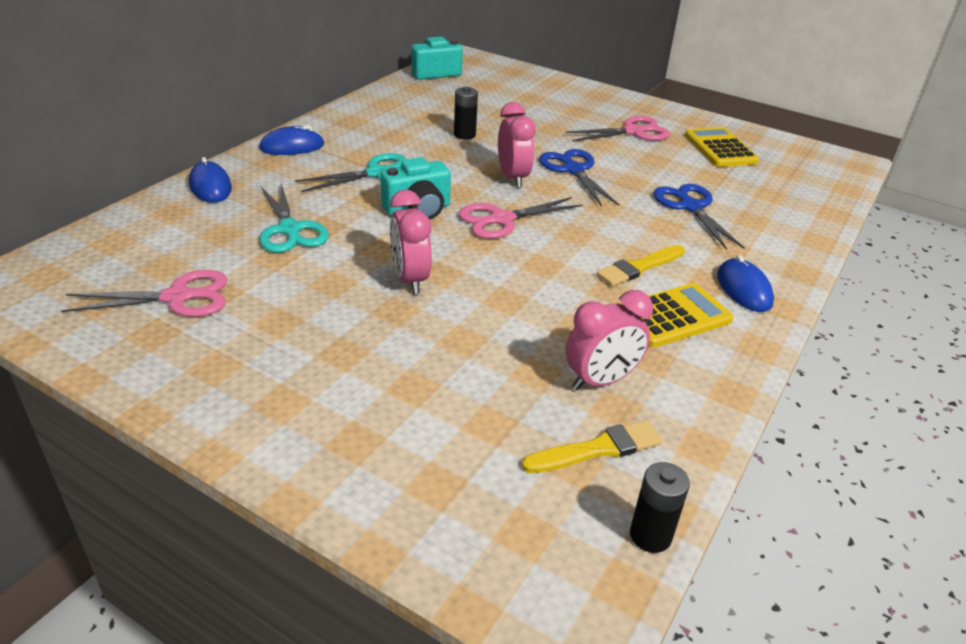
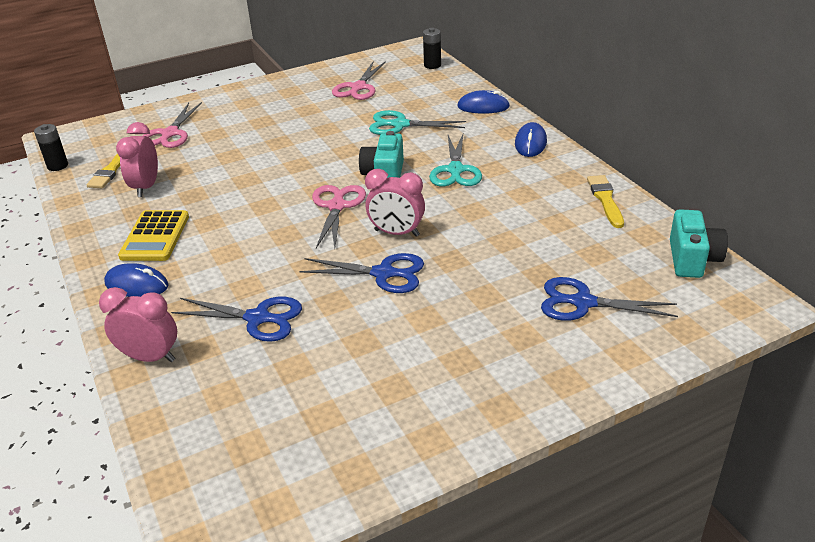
camera: 125 degrees right, 0 degrees up
(410, 279) = (303, 153): pink clock -> pink clock (150, 357)
(464, 135) = (503, 232): black battery -> black battery (432, 65)
(521, 98) = (583, 303): none -> blue scissors
(633, 132) = (437, 358): pink scissors -> pink scissors (170, 133)
(639, 267) = (215, 246): yellow brush -> yellow brush (605, 199)
(720, 148) = (343, 416): yellow calculator -> none

